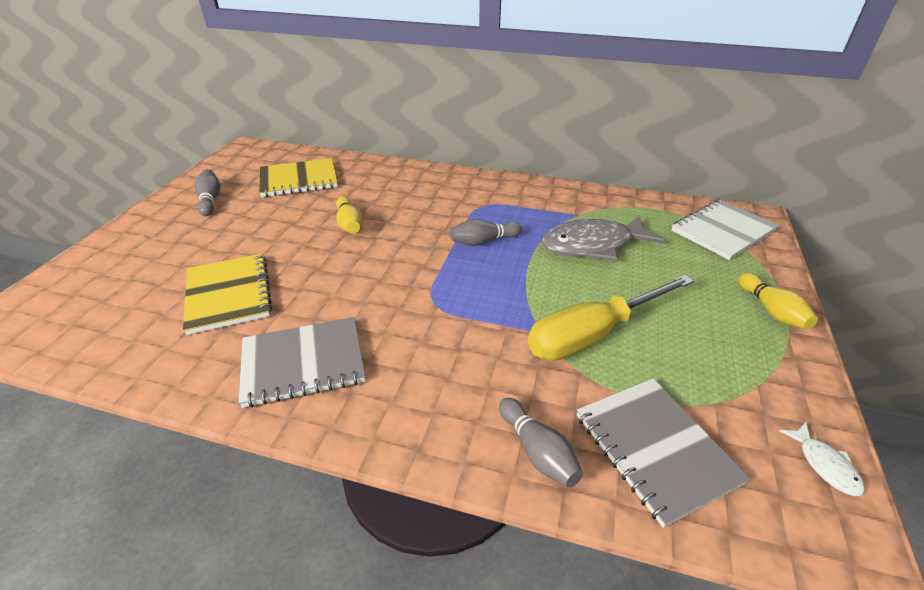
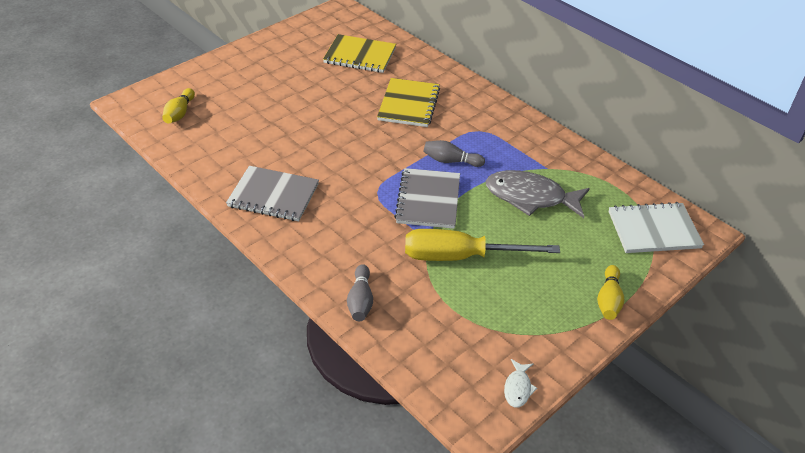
camera: 30 degrees right, 5 degrees up
(210, 200) = (289, 52): grey bowling pin -> none
(228, 294) = (259, 133): yellow notebook -> yellow notebook (409, 104)
(349, 224) = (368, 109): yellow bowling pin -> yellow bowling pin (180, 113)
(655, 448) = (427, 331): grey notebook -> grey notebook (428, 200)

